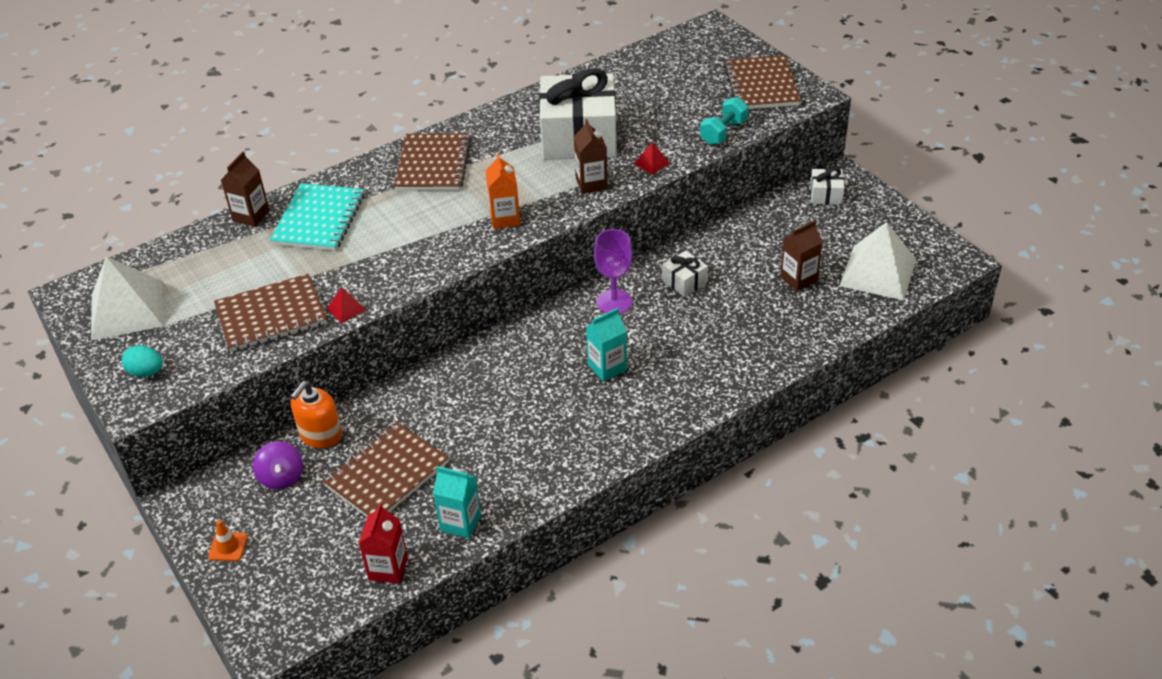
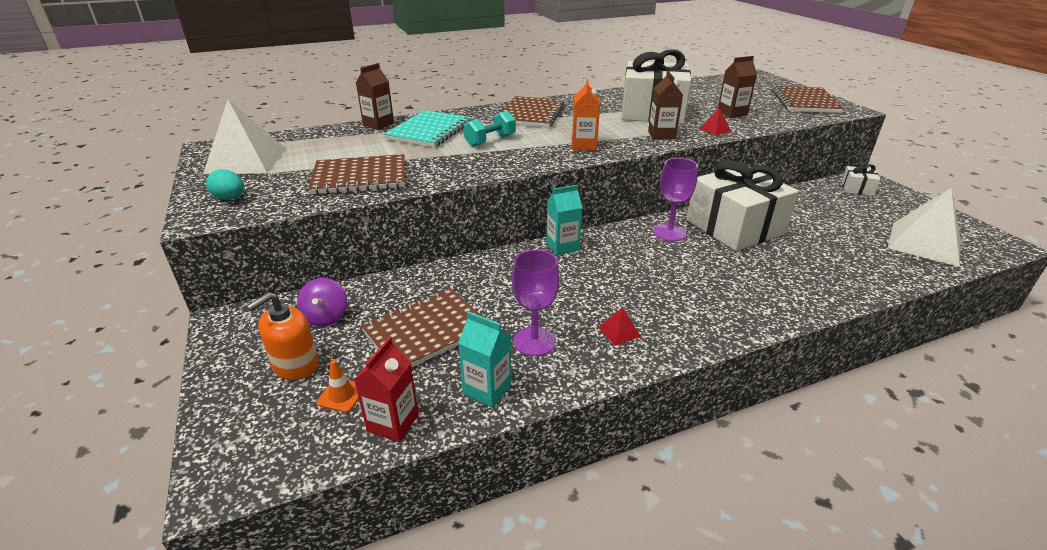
camera: 10 degrees right, 10 degrees down
(228, 546) = (242, 369): orange traffic cone -> orange traffic cone (341, 395)
(320, 435) = (378, 289): orange soap dispenser -> orange soap dispenser (295, 365)
(346, 309) = (426, 181): red pyramid -> red pyramid (619, 331)
(493, 466) = (534, 341): none -> purple goblet
(607, 367) = (660, 277): turquoise carton -> turquoise carton (562, 247)
(684, 281) = (734, 227): white gift -> white gift, size x2.35
(723, 132) = (776, 120): turquoise dumbbell -> turquoise dumbbell (490, 141)
(798, 279) = (845, 238): brown carton -> brown carton (732, 113)

